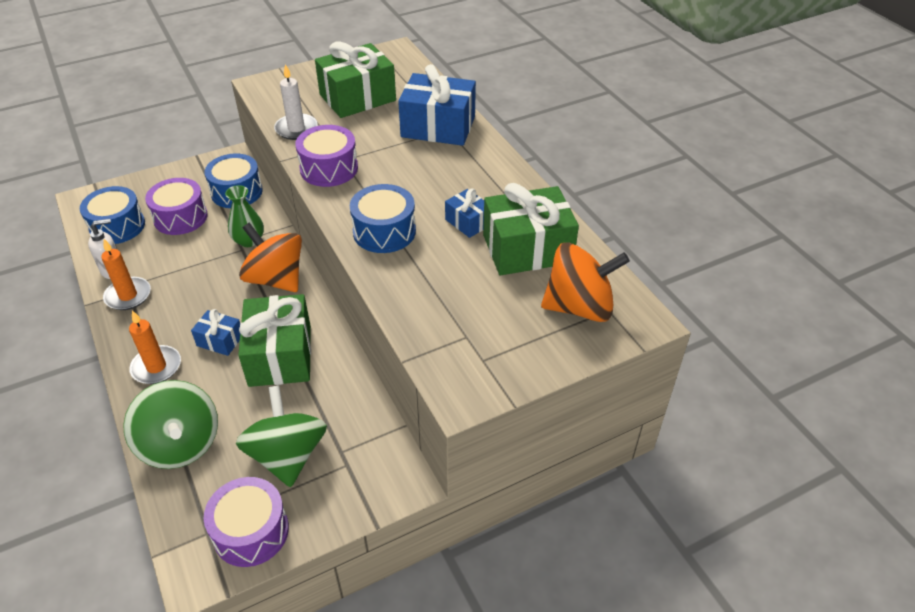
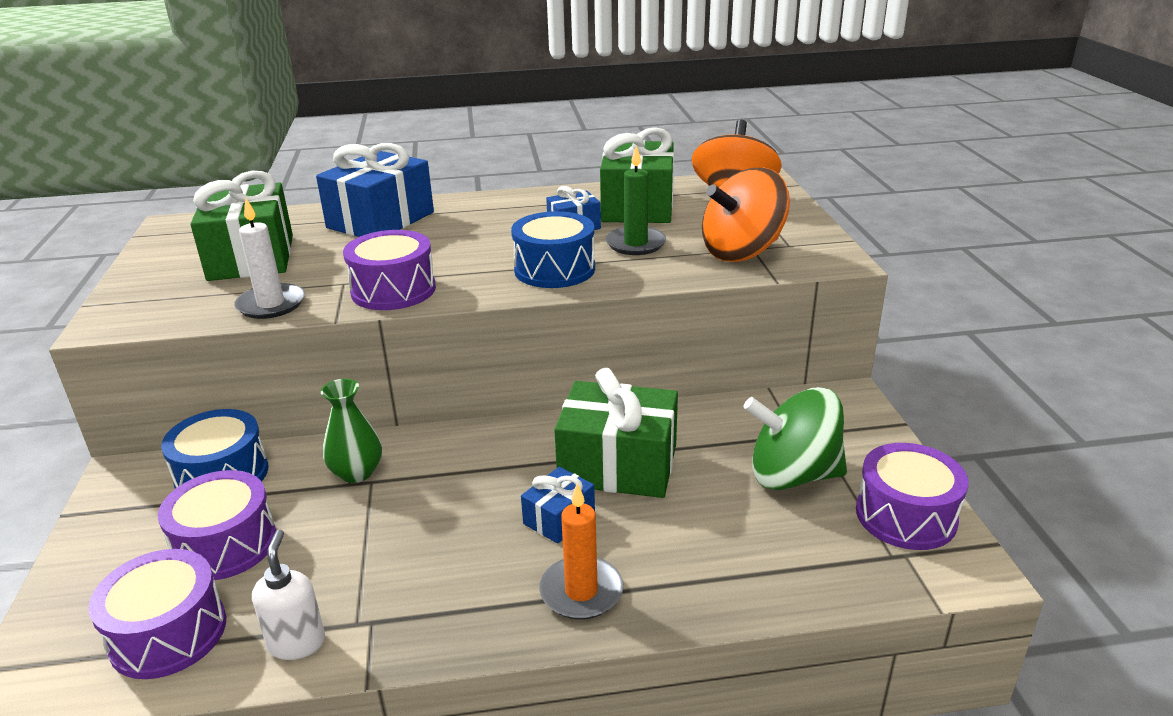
camera: 70 degrees left, 15 degrees down
(117, 226) = (168, 633): blue drum -> purple drum
(128, 296) = (385, 622): orange candle -> none
(180, 444) = (748, 572): green spinning top -> none
(276, 279) = (463, 454): orange spinning top -> orange spinning top (742, 252)
(447, 264) = (635, 244): none -> green candle

